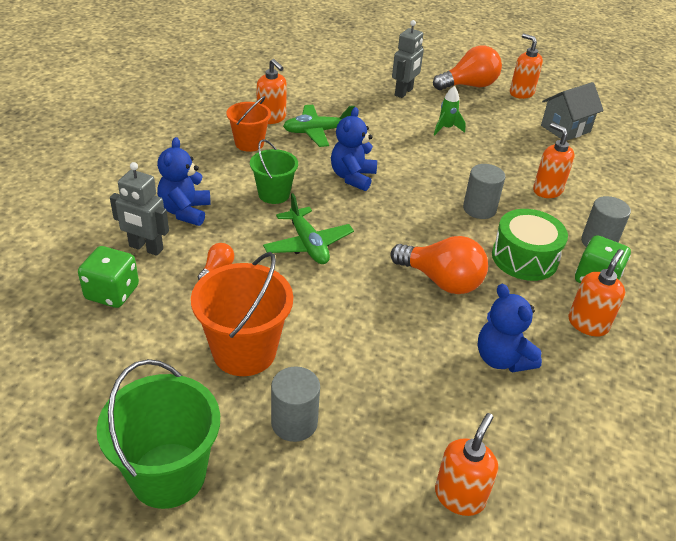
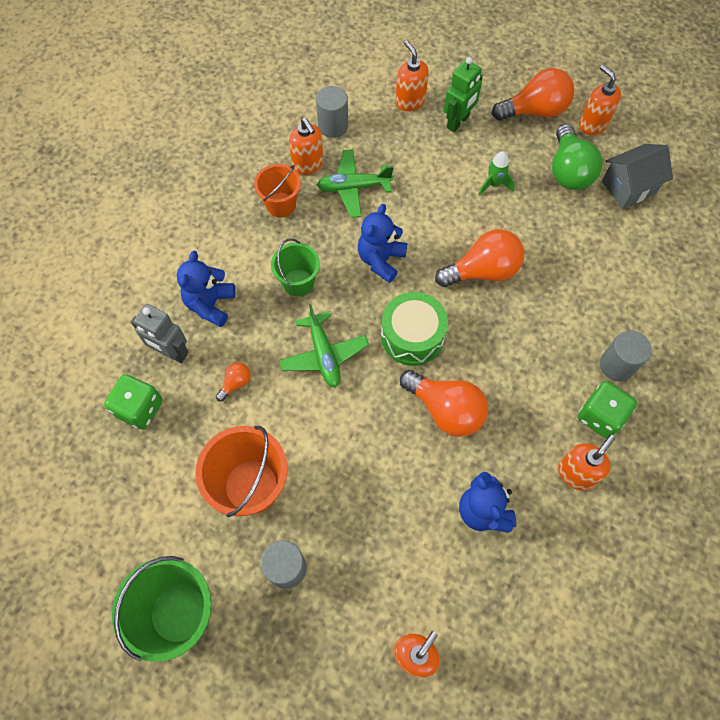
camera: 10 degrees right, 25 degrees up
(404, 92) = (458, 122): grey robot -> green robot
(451, 182) = (482, 271): none -> orange light bulb
(479, 209) = (504, 312): grey cylinder -> grey cylinder (333, 126)
(509, 119) = (568, 171): none -> green light bulb
(524, 258) = (535, 383): green drum -> green drum (412, 336)
(547, 190) = (582, 286): orange soap dispenser -> orange soap dispenser (410, 101)

